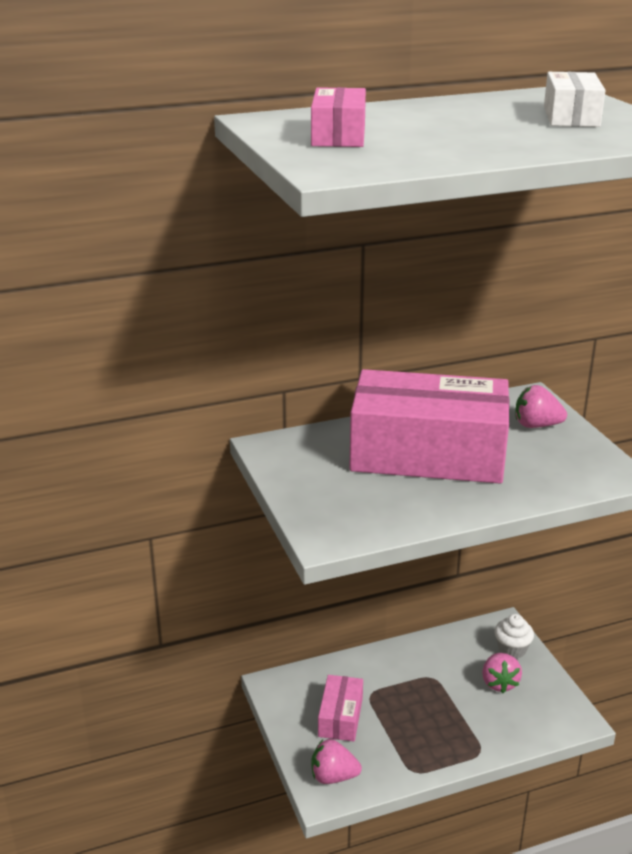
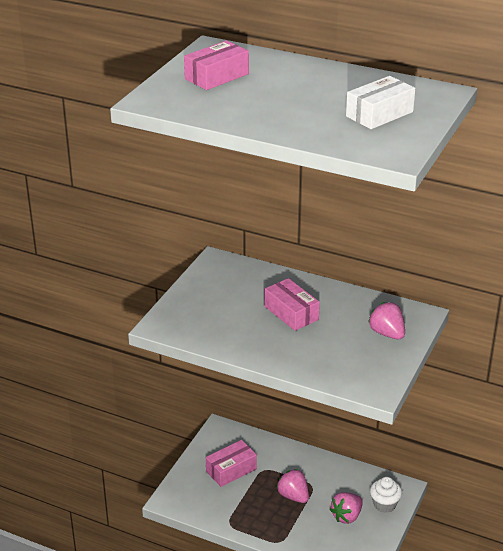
camera: 45 degrees right, 5 degrees up
(333, 776) = (186, 495): pink strawberry -> pink strawberry (293, 496)
(427, 453) = (291, 313): pink box -> pink box, size x0.45

